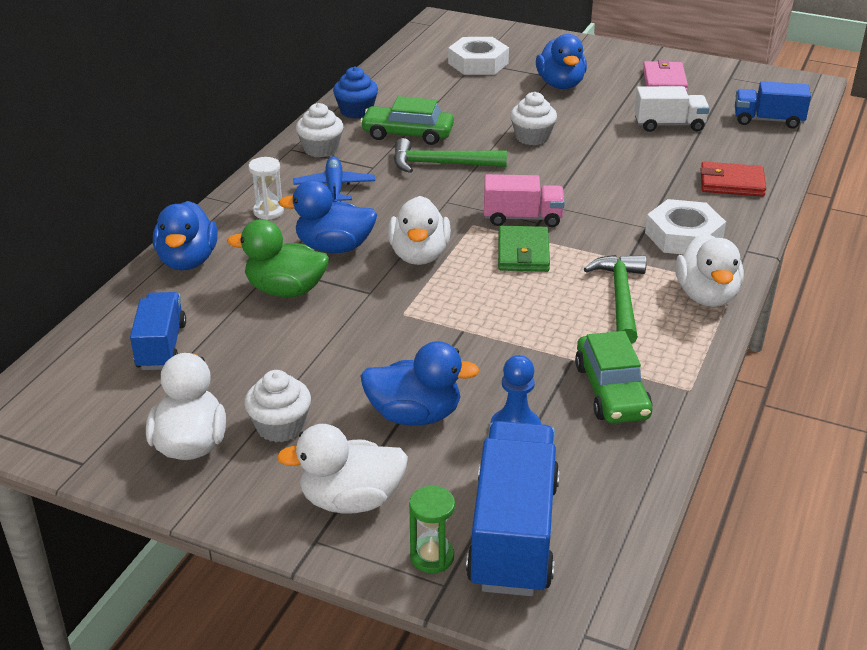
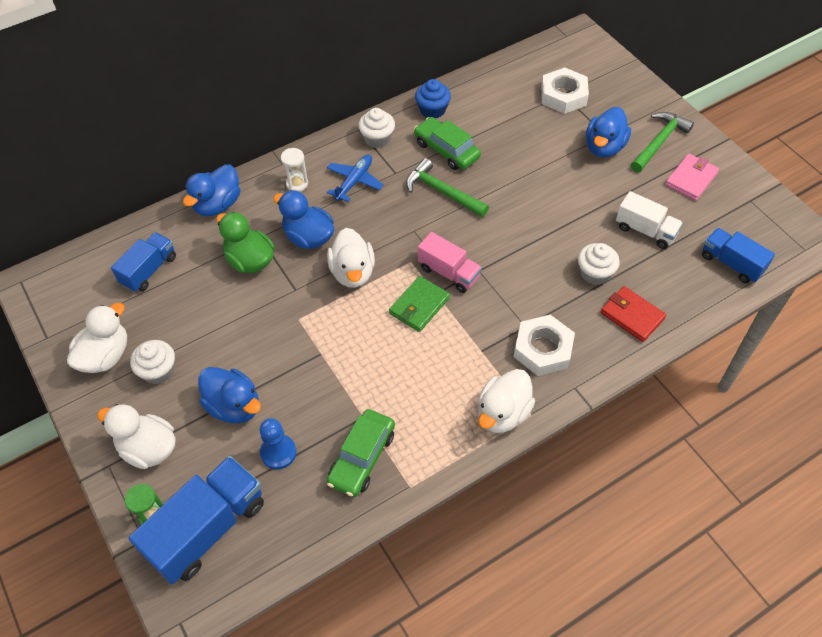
camera: 35 degrees right, 20 degrees up
(419, 255) = (352, 272): white duck -> white duck turned 45 degrees counterclockwise
(532, 137) = (529, 195): white cupcake -> white cupcake (595, 273)
(621, 297) = (444, 382): green hammer -> green hammer (659, 142)

